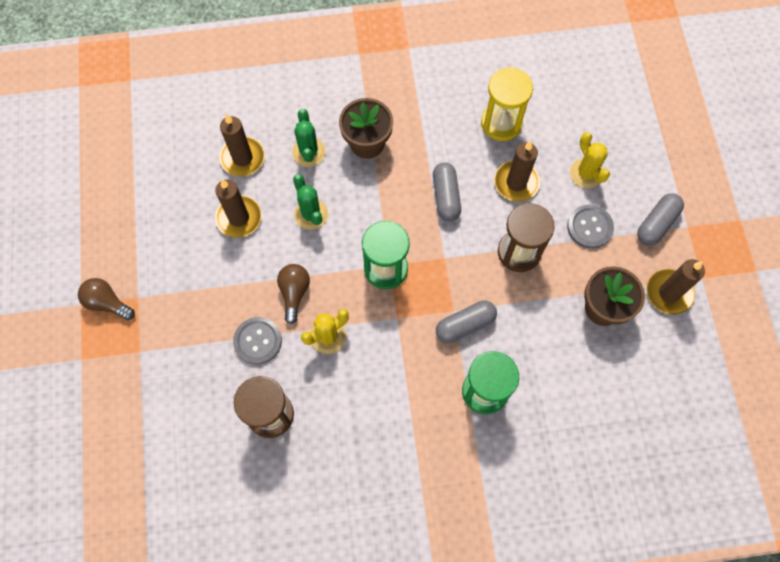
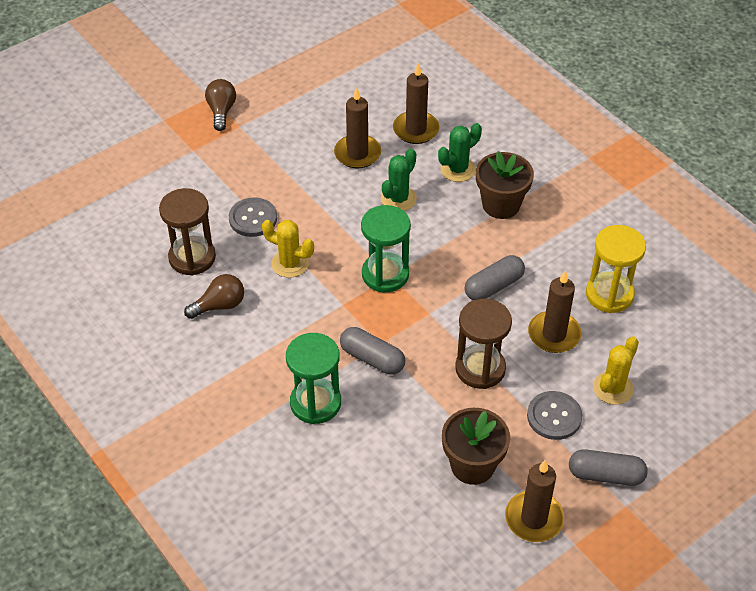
camera: 60 degrees right, 20 degrees down
(294, 293) = (315, 222): brown light bulb -> brown light bulb (219, 305)

